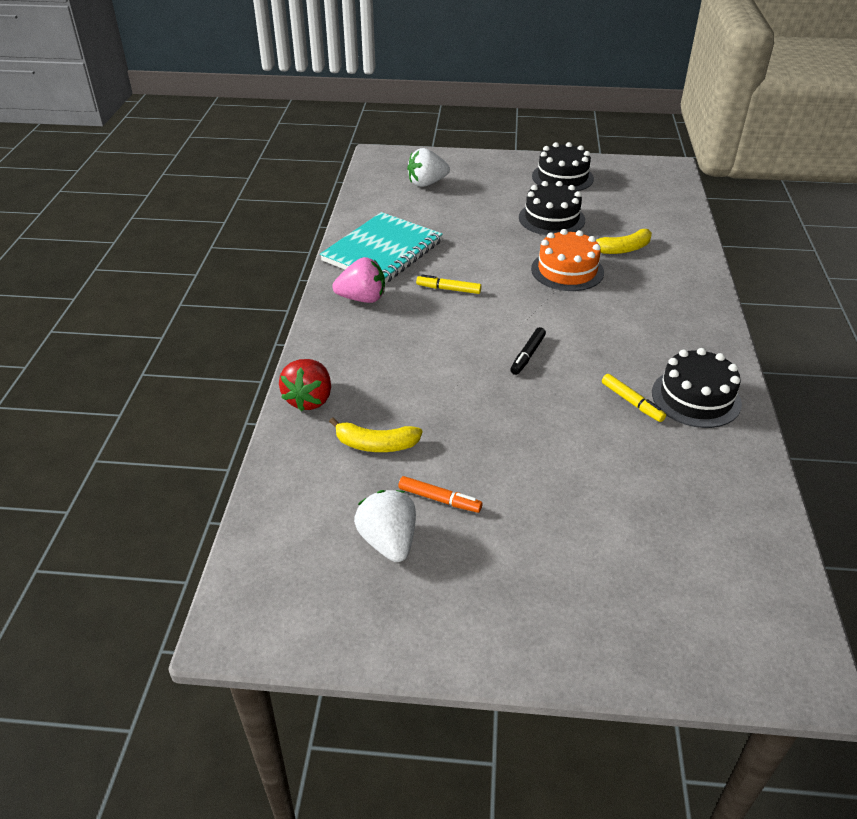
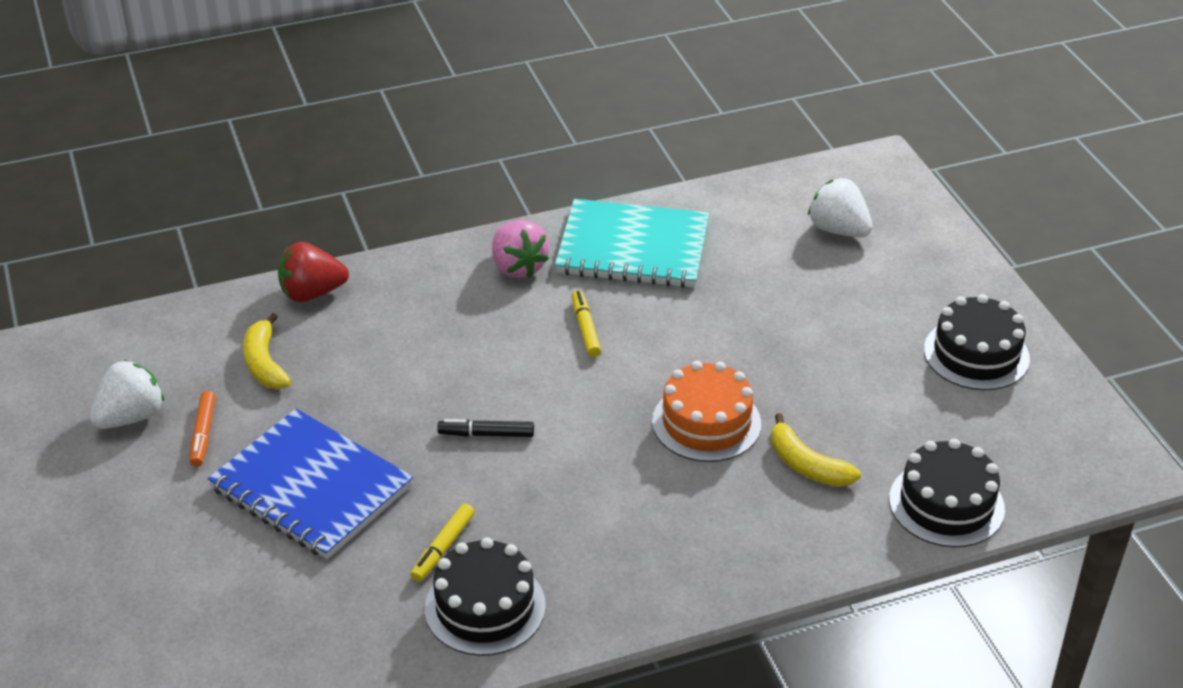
camera: 65 degrees right, 0 degrees up
(537, 451) = (311, 487): none -> blue notebook
(551, 219) = (837, 373): black cake -> black cake (946, 504)

